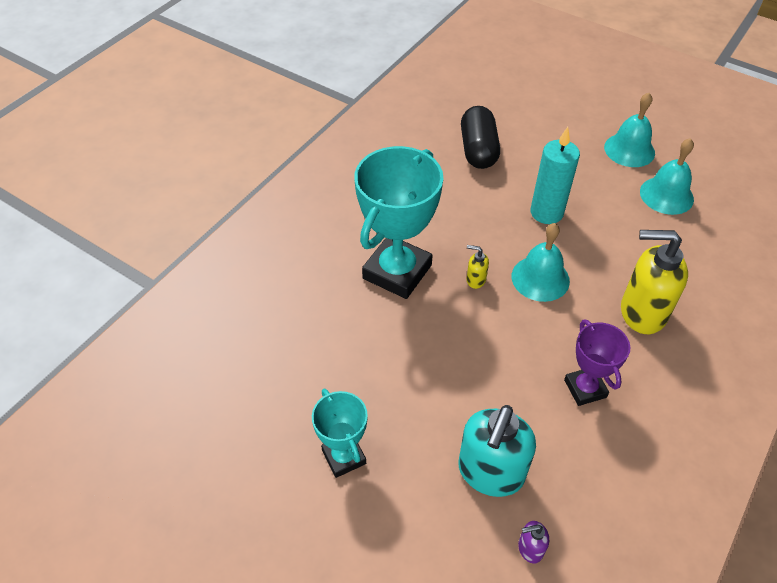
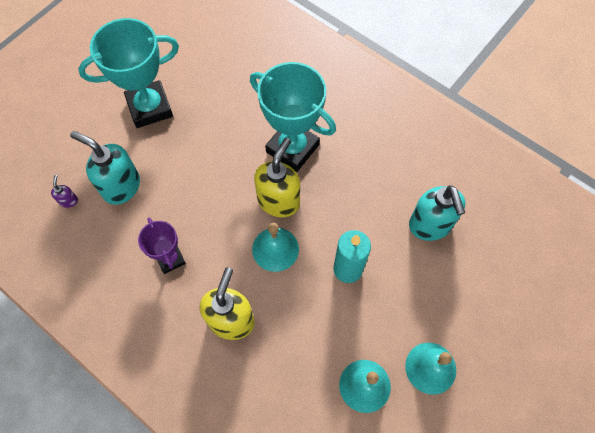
camera: 95 degrees right, 15 degrees up
(344, 457) = (150, 107): turquoise trophy -> turquoise trophy, size x1.81
(475, 280) = (279, 201): yellow soap dispenser -> yellow soap dispenser, size x2.32
(478, 150) = (430, 225): black capsule -> turquoise soap dispenser
(585, 388) = (170, 259): purple trophy -> purple trophy turned 75 degrees clockwise

